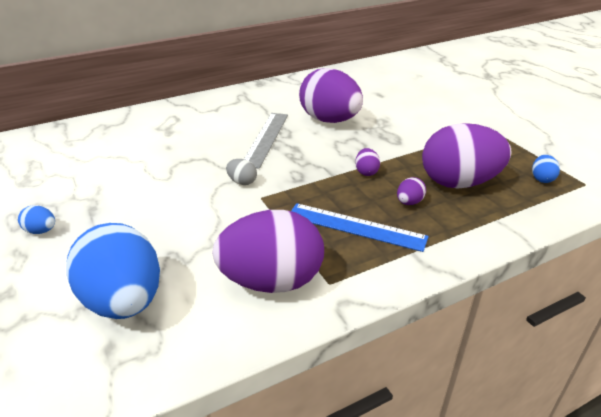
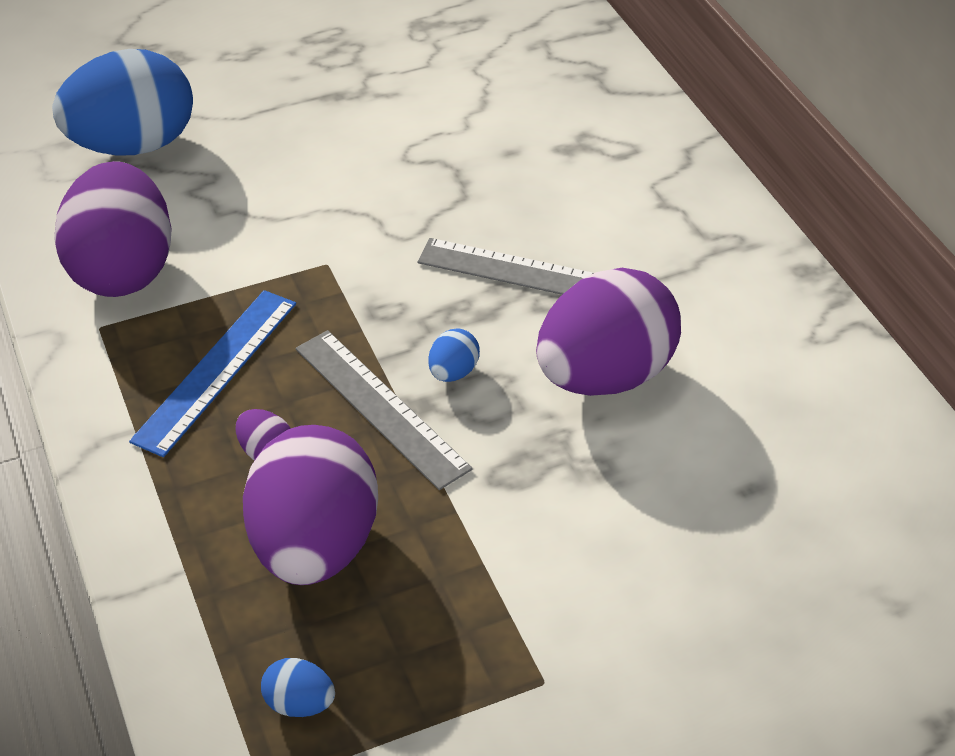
camera: 95 degrees right, 10 degrees up
(41, 231) = (294, 60): blue egg -> blue egg (453, 372)
(242, 182) = (377, 242): grey egg -> none
(366, 172) = (380, 407): purple egg -> grey ruler

